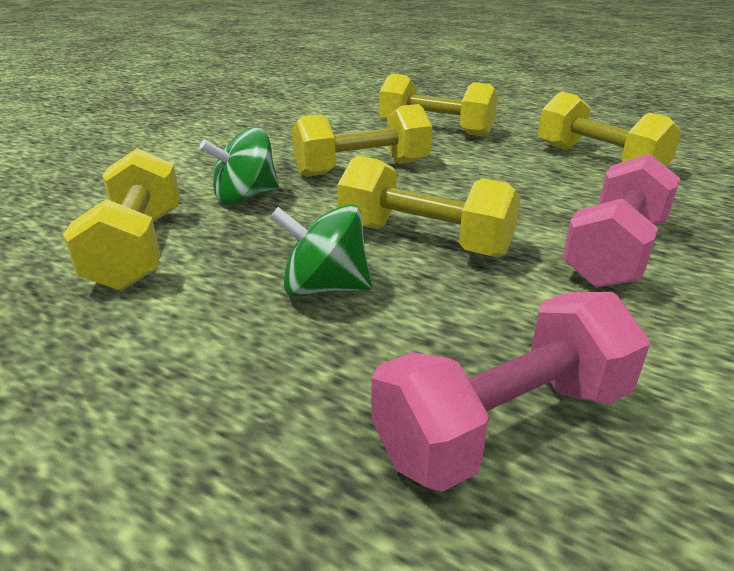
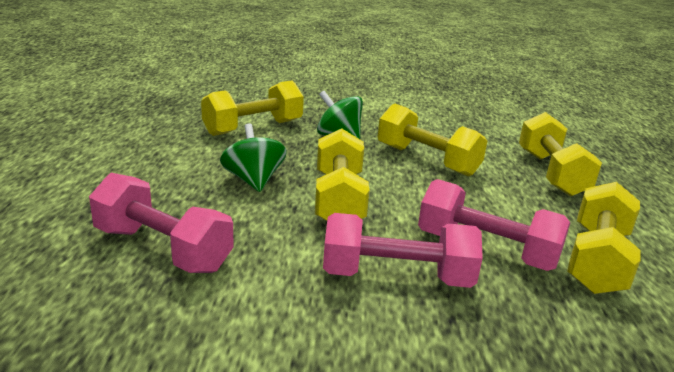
camera: 60 degrees right, 5 degrees down
(570, 195) = (486, 250): none -> pink dumbbell

